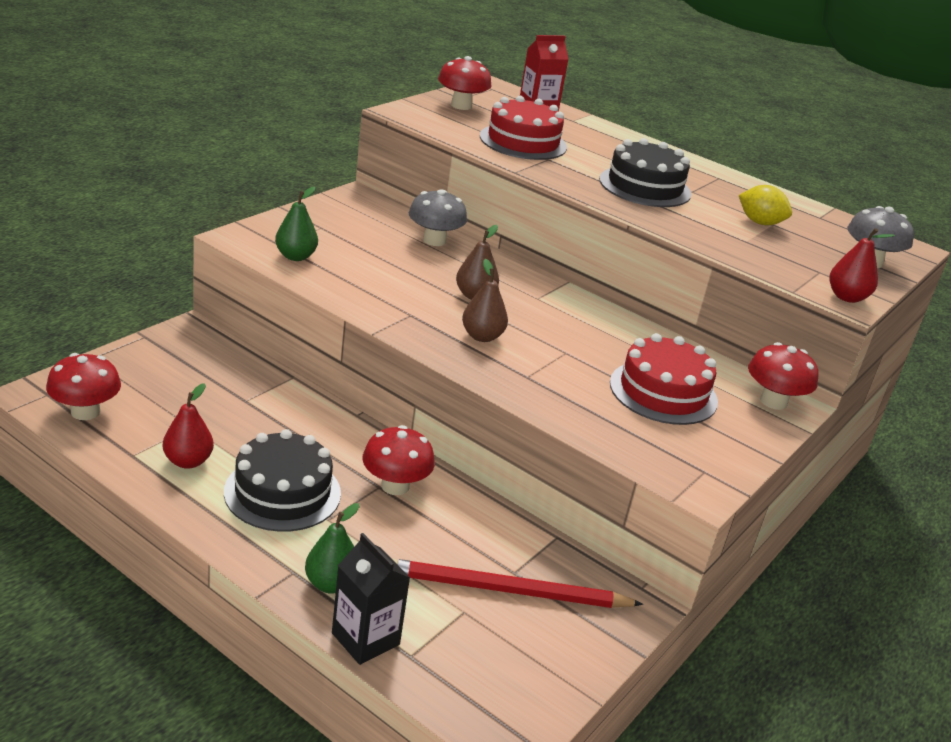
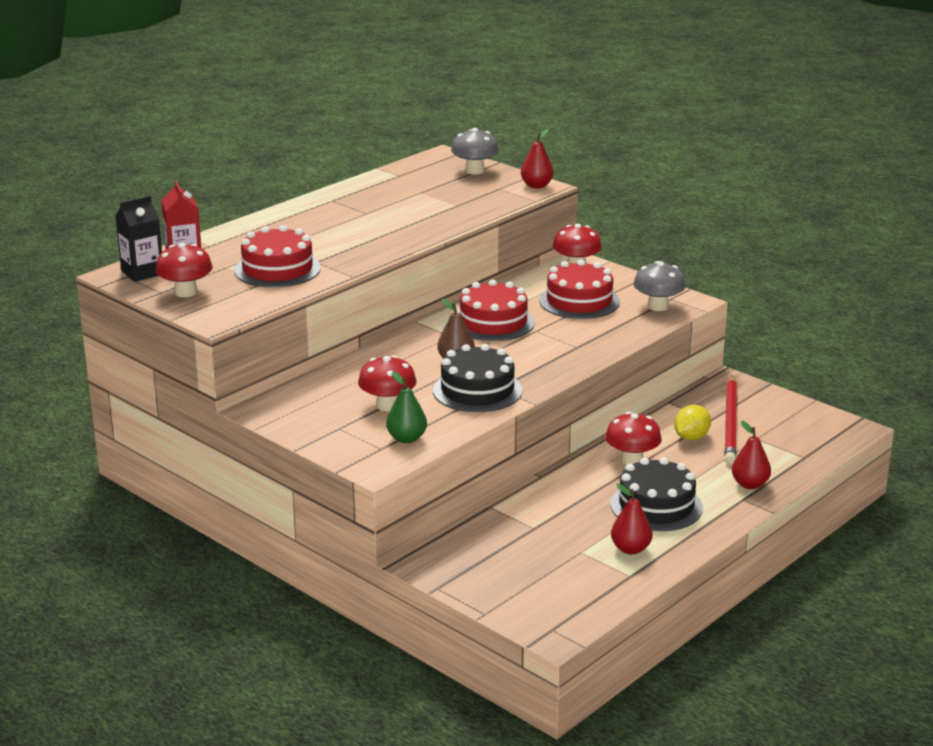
camera: 80 degrees left, 5 degrees down
(85, 412) = (575, 605): red mushroom -> red mushroom (387, 405)
(331, 584) = (750, 484): green pear -> red pear
(365, 639) = (796, 472): black carton -> black carton (142, 272)
(434, 240) = (353, 374): grey mushroom -> grey mushroom (658, 306)
(482, 336) = (524, 360): brown pear -> none
(579, 326) = (493, 322): none -> red cake
(645, 187) = (365, 229): black cake -> black cake (477, 390)
(760, 222) = (420, 196): yellow lemon -> yellow lemon (691, 437)

